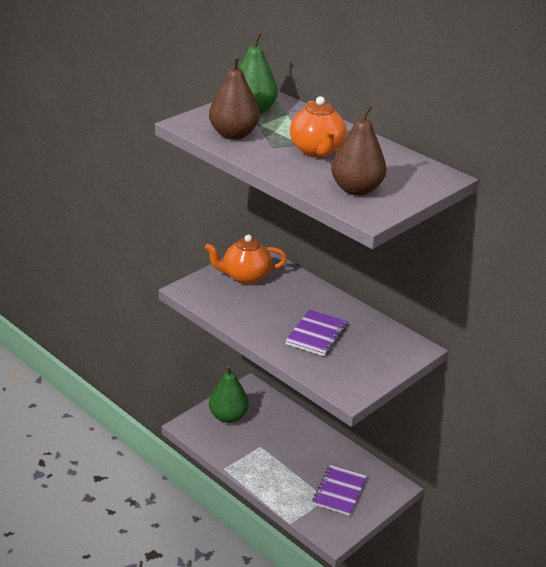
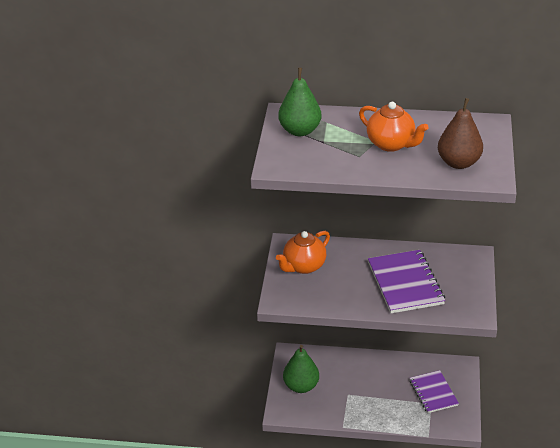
camera: 35 degrees left, 5 degrees up
(233, 134) = (320, 159): brown pear -> none
(316, 334) = (405, 283): purple notebook -> purple notebook, size x1.53

